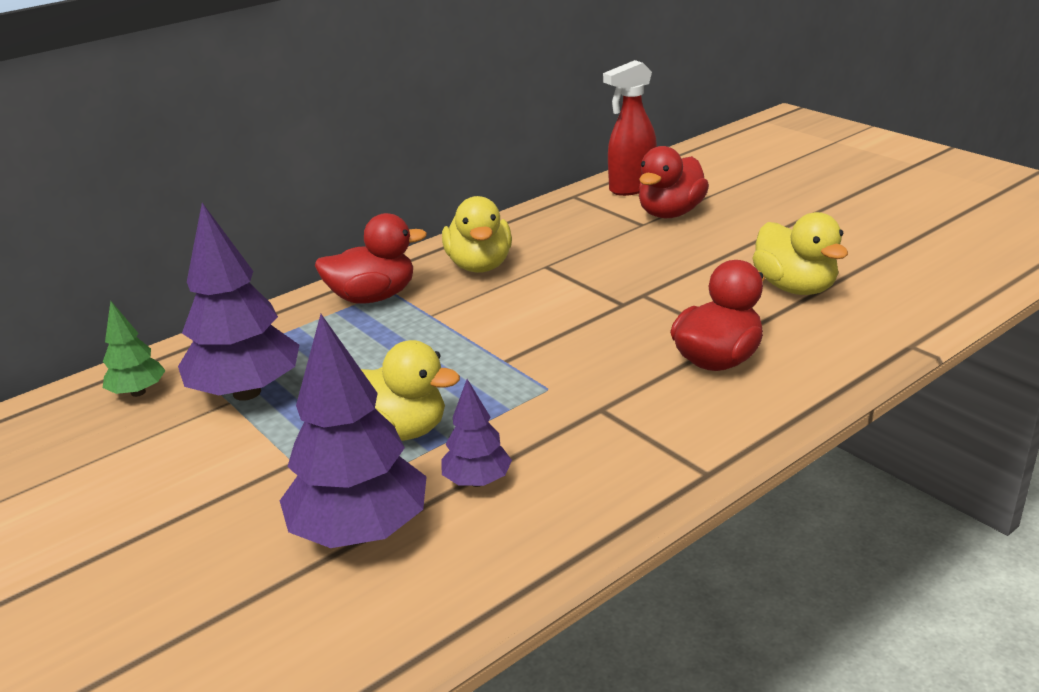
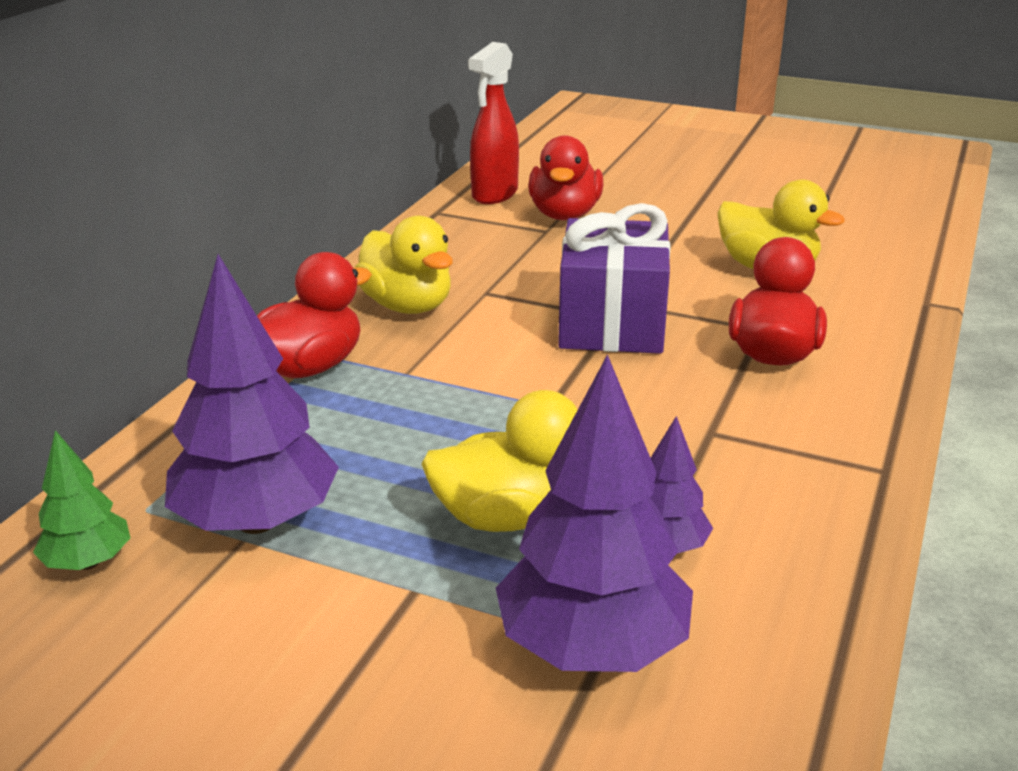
camera: 30 degrees left, 0 degrees up
(614, 309) = (611, 324): none -> purple gift

